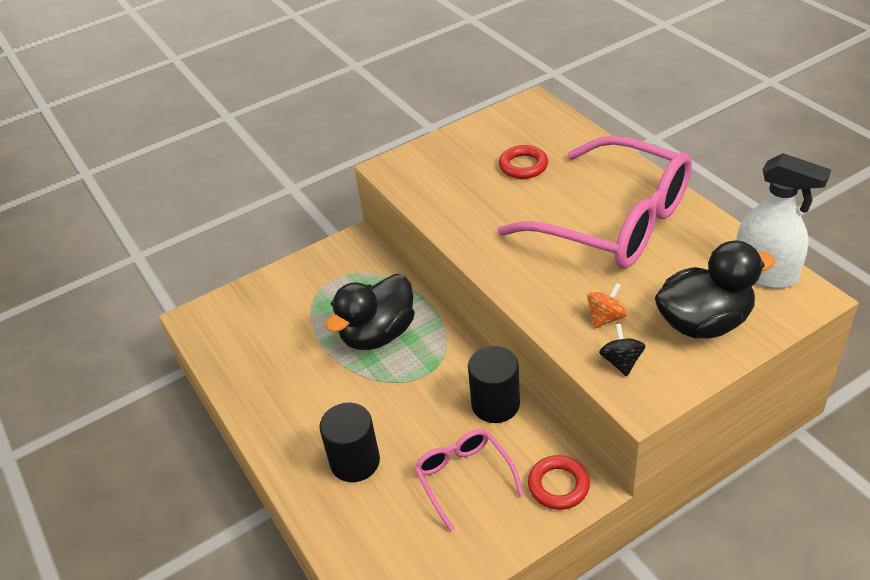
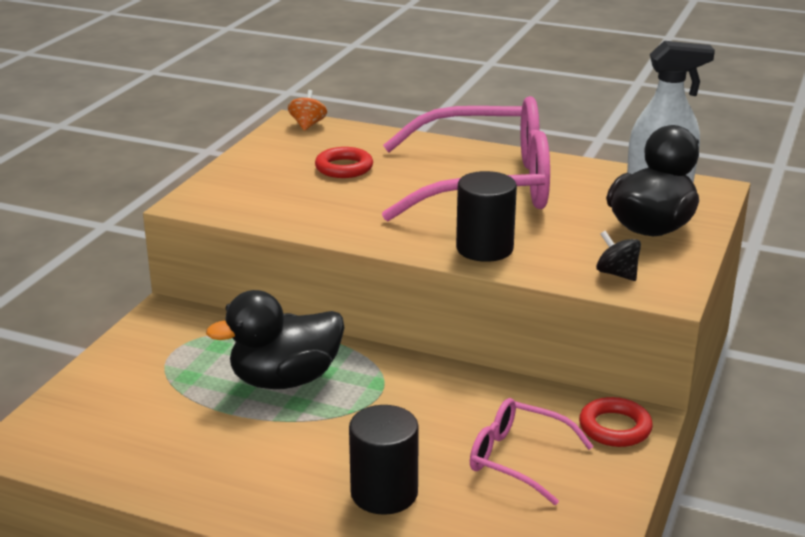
camera: 40 degrees left, 15 degrees down
(378, 334) = (285, 380): black duck -> black duck turned 60 degrees clockwise
(495, 404) = (482, 391): black cylinder -> black cylinder (484, 249)
(606, 318) = (564, 249): orange spinning top -> orange spinning top (307, 125)

